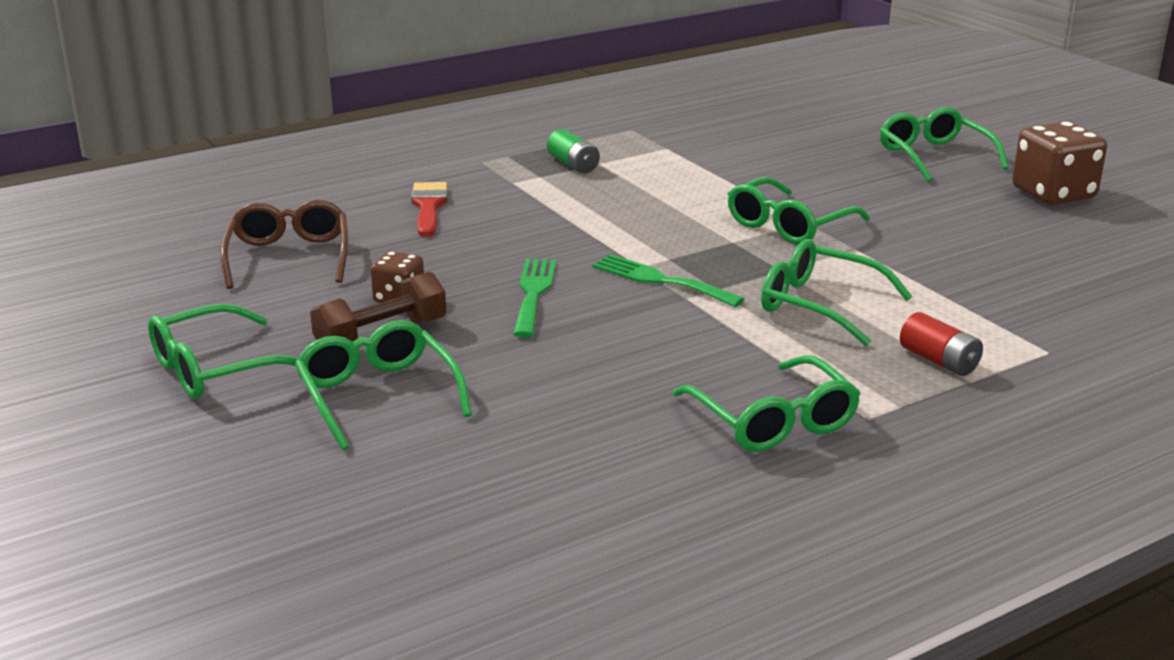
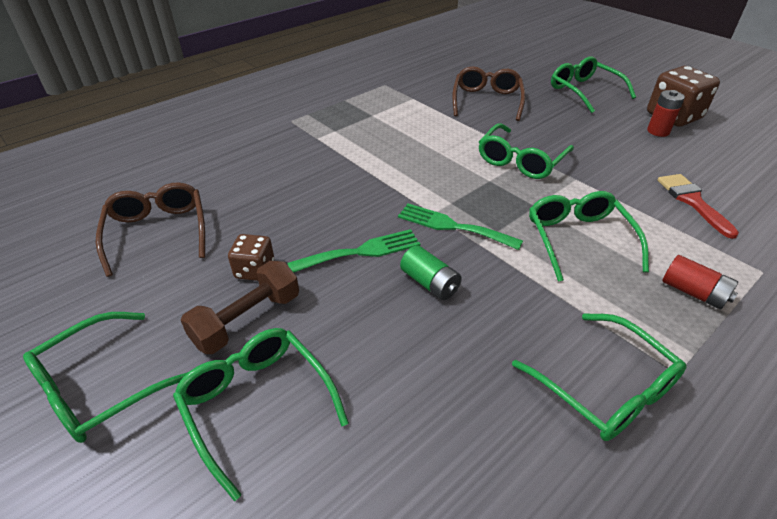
camera: 10 degrees left, 15 degrees up
(429, 207) = (261, 167): red brush -> red brush (692, 201)
(533, 293) = (361, 252): green fork -> green fork turned 75 degrees clockwise
(573, 165) = (355, 118): green battery -> green battery (430, 283)
(776, 158) = (487, 101): none -> brown glasses
(820, 305) = (579, 240): green glasses -> green glasses turned 60 degrees clockwise
(1015, 209) = (658, 131): none -> red battery

